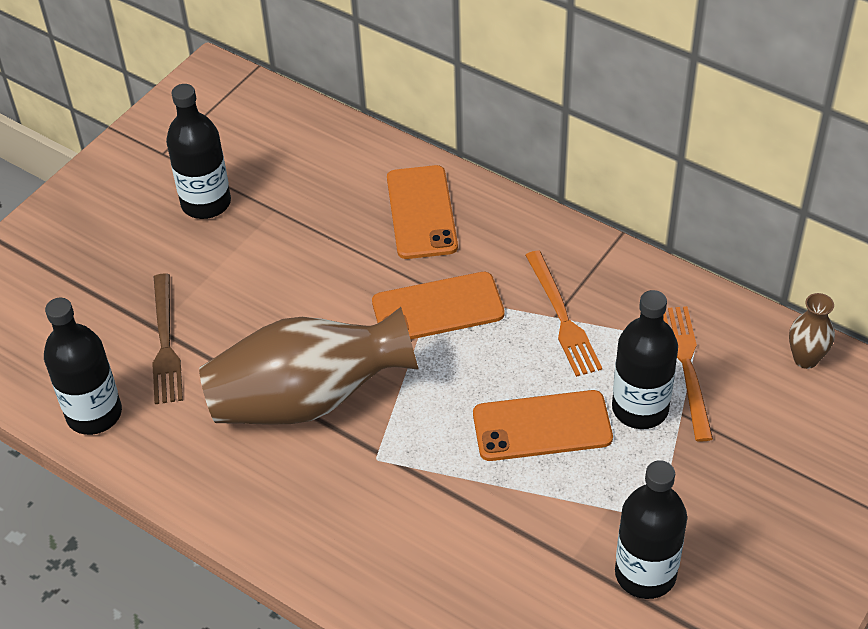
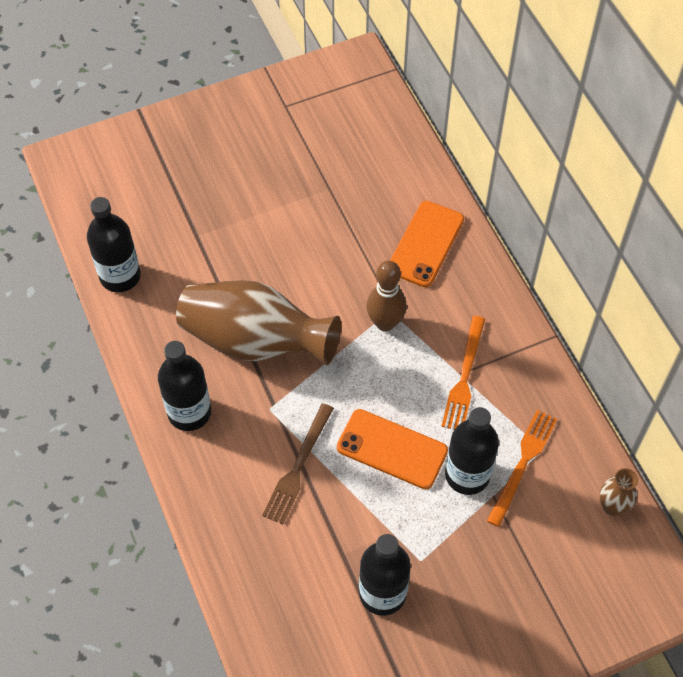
camera: 30 degrees right, 10 degrees up
(165, 343) = (195, 250): brown fork -> brown fork (298, 467)
(206, 203) = (288, 159): black bottle -> black bottle (189, 412)
(438, 308) = (385, 323): orange phone -> brown bowling pin

